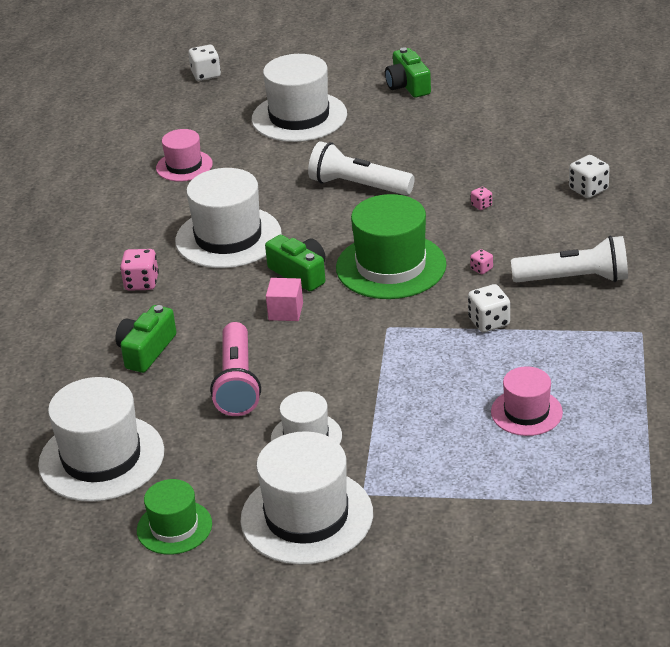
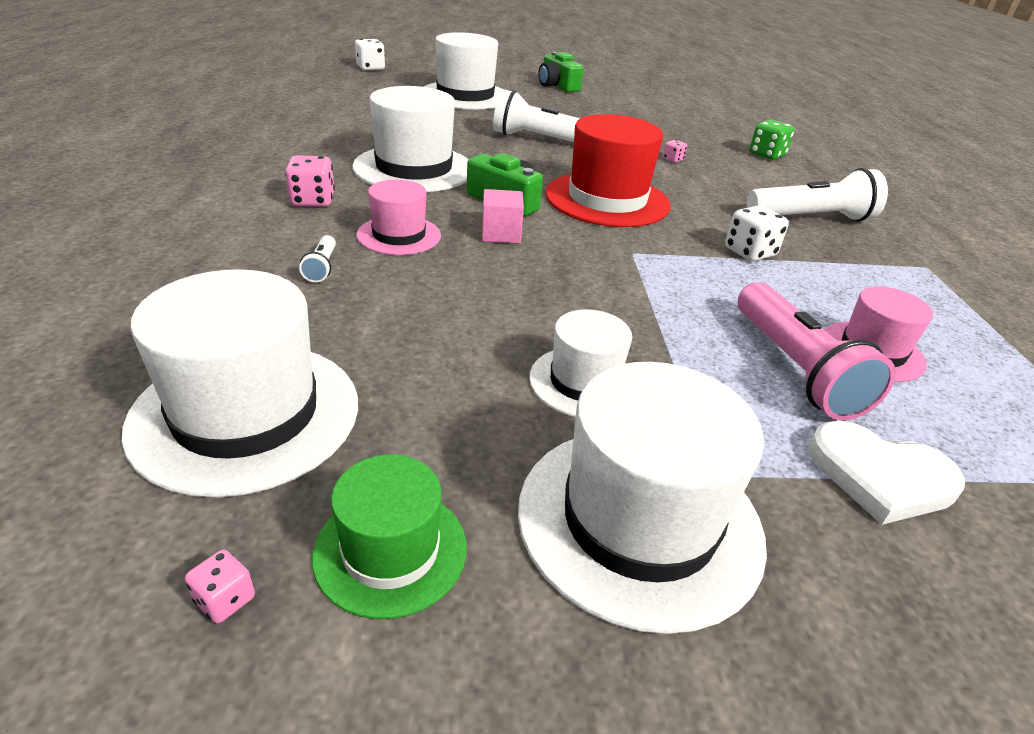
camera: 15 degrees left, 0 degrees up
(146, 350) = (321, 267): green camera -> white flashlight
(184, 166) = (356, 117): pink hat -> pink hat (399, 235)
(237, 383) = (458, 308): pink flashlight -> pink flashlight (795, 368)
(391, 266) = (607, 199): green hat -> red hat
(464, 496) = (880, 476): none -> white heart
(481, 269) = (707, 206): pink dice -> pink dice (225, 599)
(588, 190) = (766, 155): white dice -> green dice

